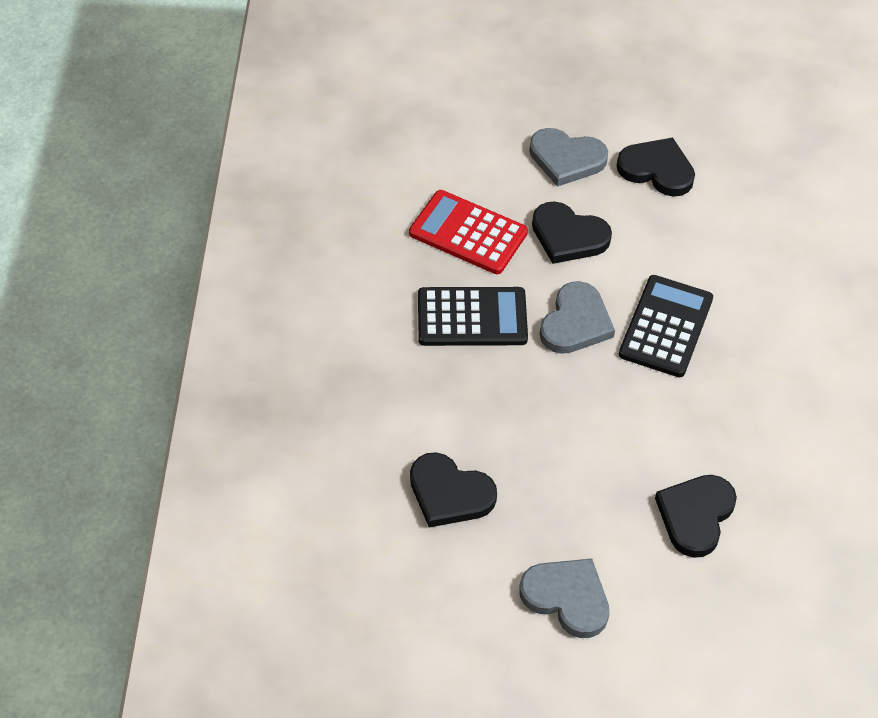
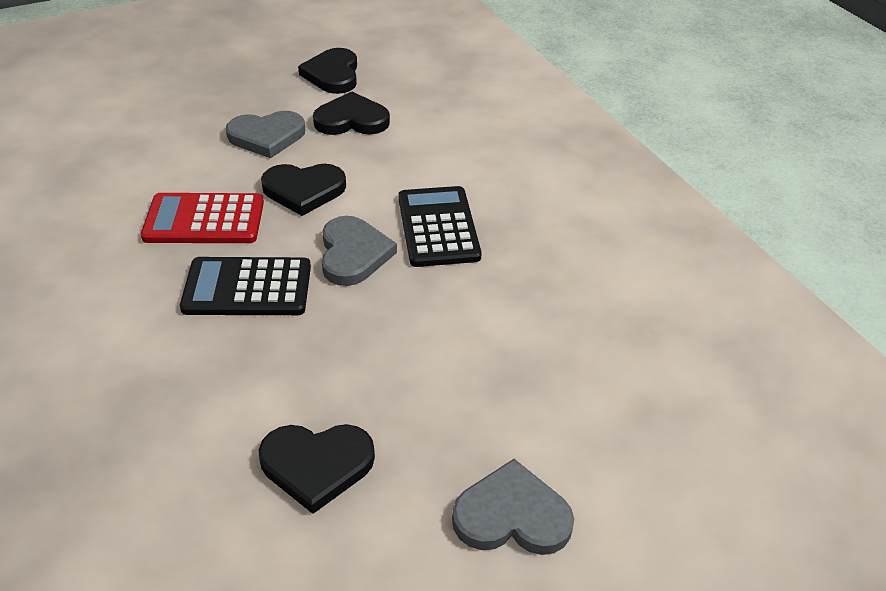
camera: 30 degrees left, 10 degrees down
(472, 318) = (247, 287): black calculator -> black calculator turned 150 degrees counterclockwise
(695, 516) = (578, 372): black heart -> black heart (333, 74)

